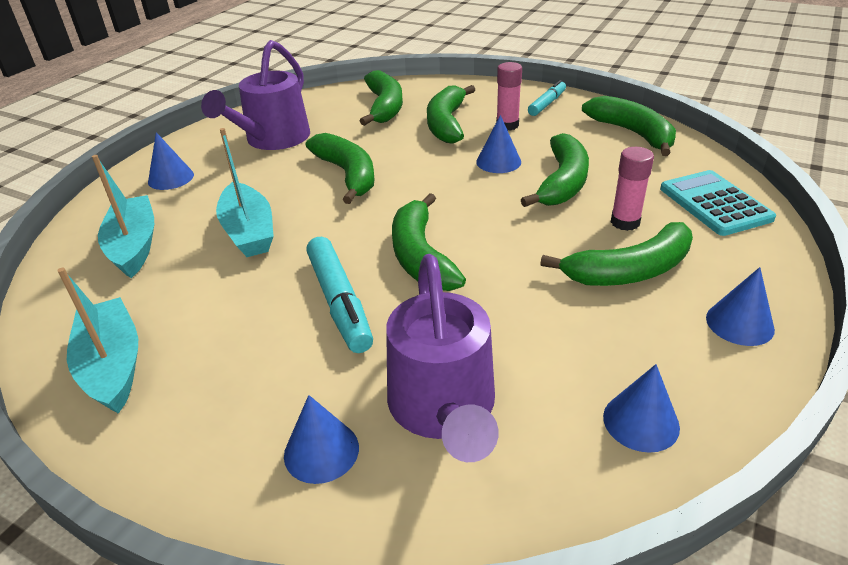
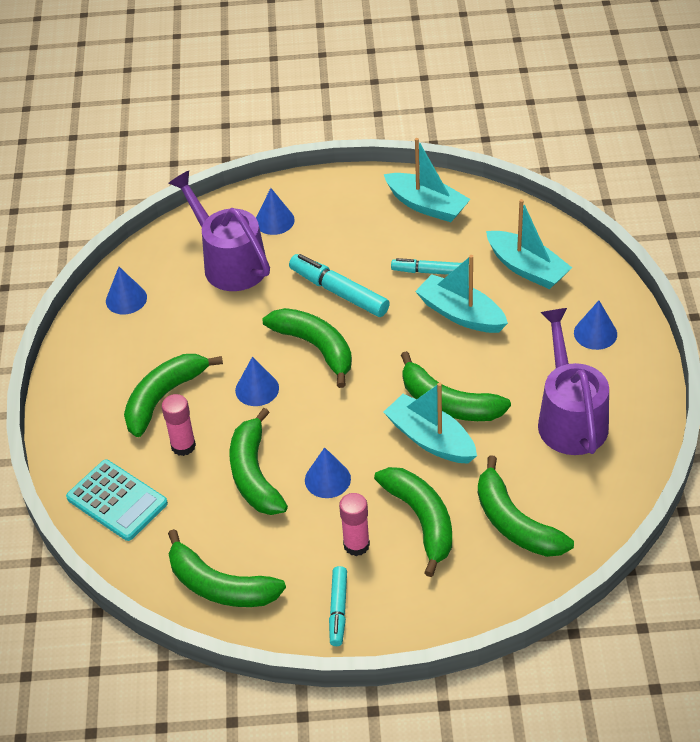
camera: 150 degrees right, 10 degrees up
(223, 283) = (427, 271): none -> turquoise marker
(389, 159) = (430, 439): none -> turquoise boat
(739, 323) = (83, 384): blue cone -> blue cone (257, 389)

